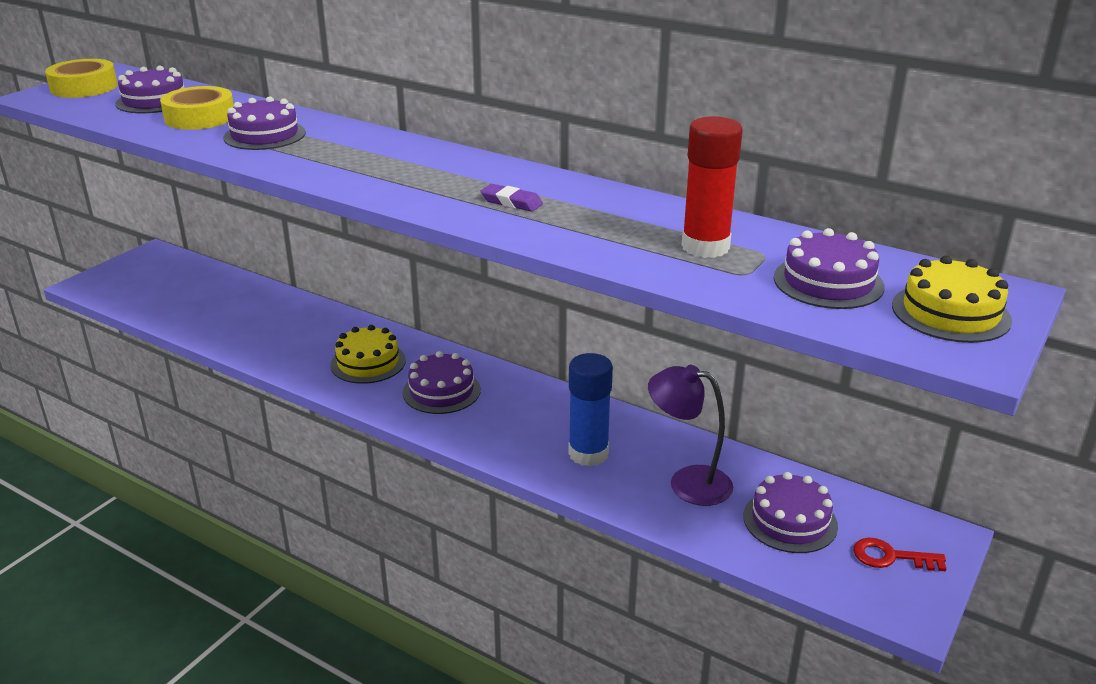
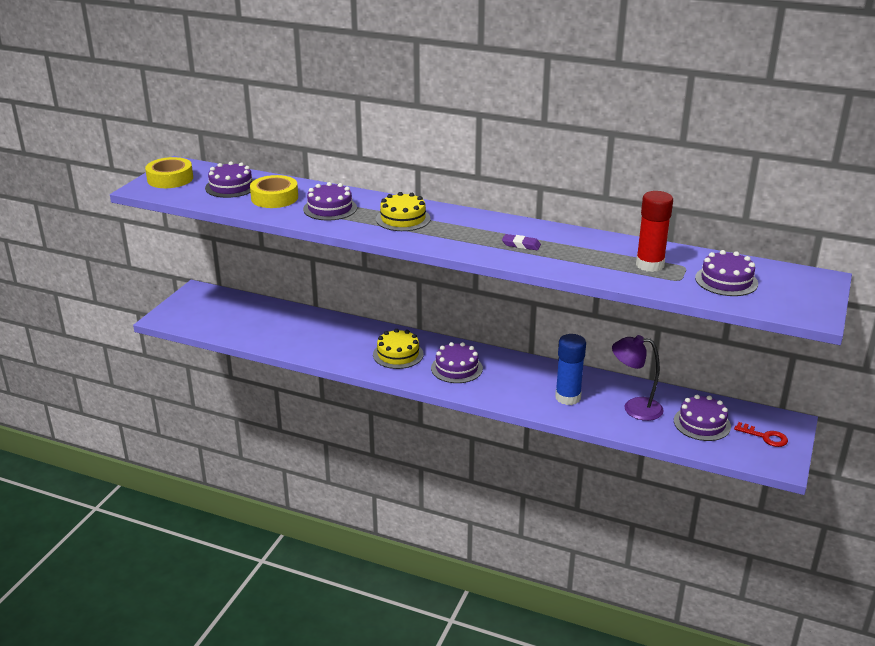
camera: 10 degrees left, 0 degrees up
(891, 557) = (765, 437): red key -> red key turned 150 degrees counterclockwise
(950, 313) = (796, 293): yellow cake -> yellow cake (403, 219)

